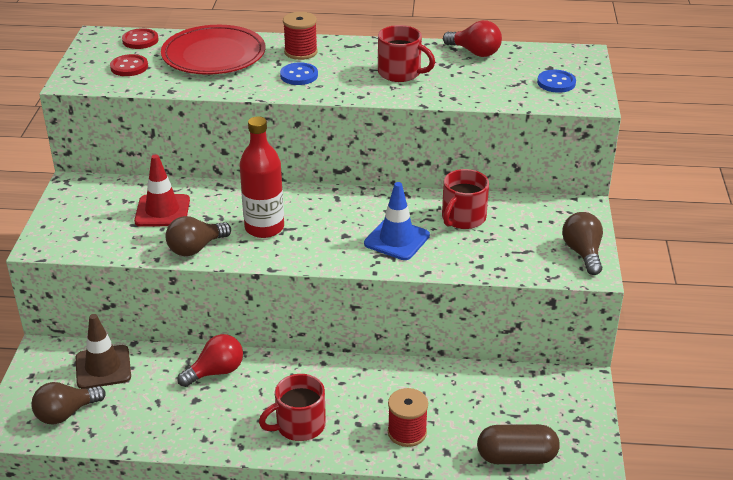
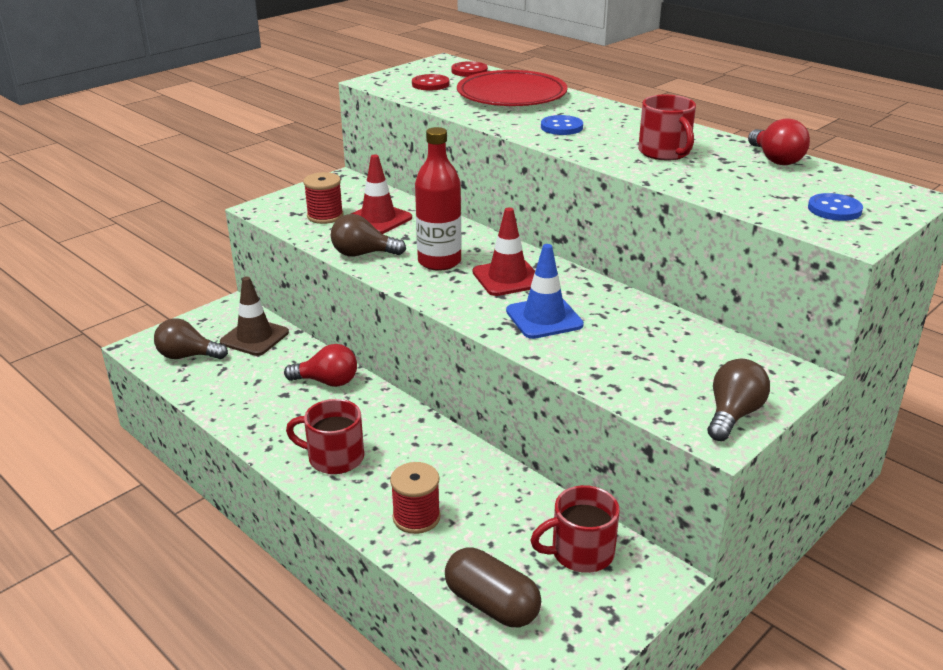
camera: 40 degrees right, 5 degrees down
(301, 52) = (592, 112): red spool -> red spool (325, 216)
(331, 219) = (507, 278): none -> red traffic cone
(462, 218) = (638, 328): red mug -> red mug (580, 552)

